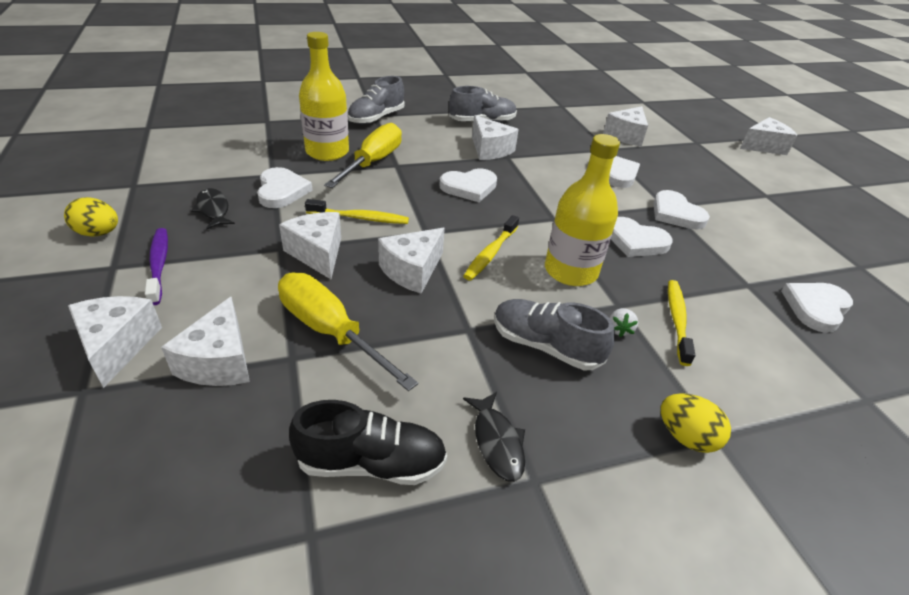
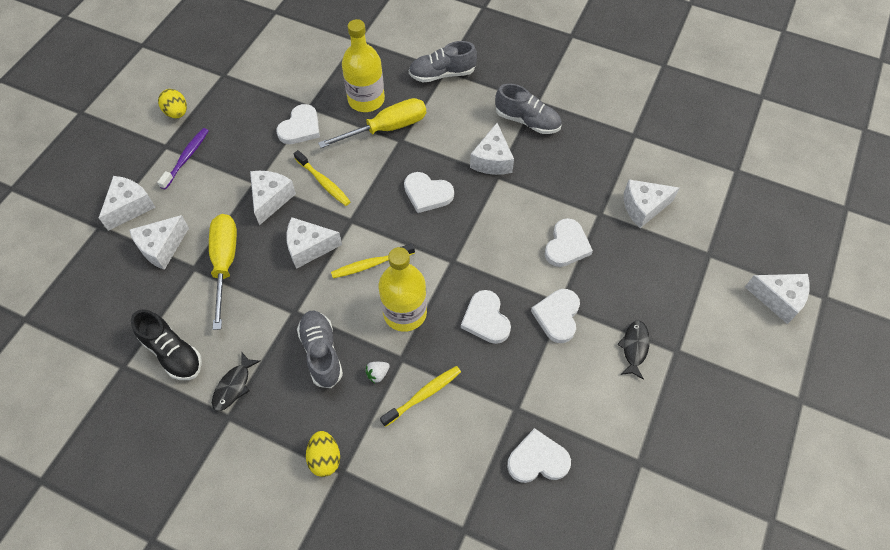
camera: 45 degrees right, 20 degrees up
(213, 210) = (248, 124): black fish -> black fish (634, 348)

